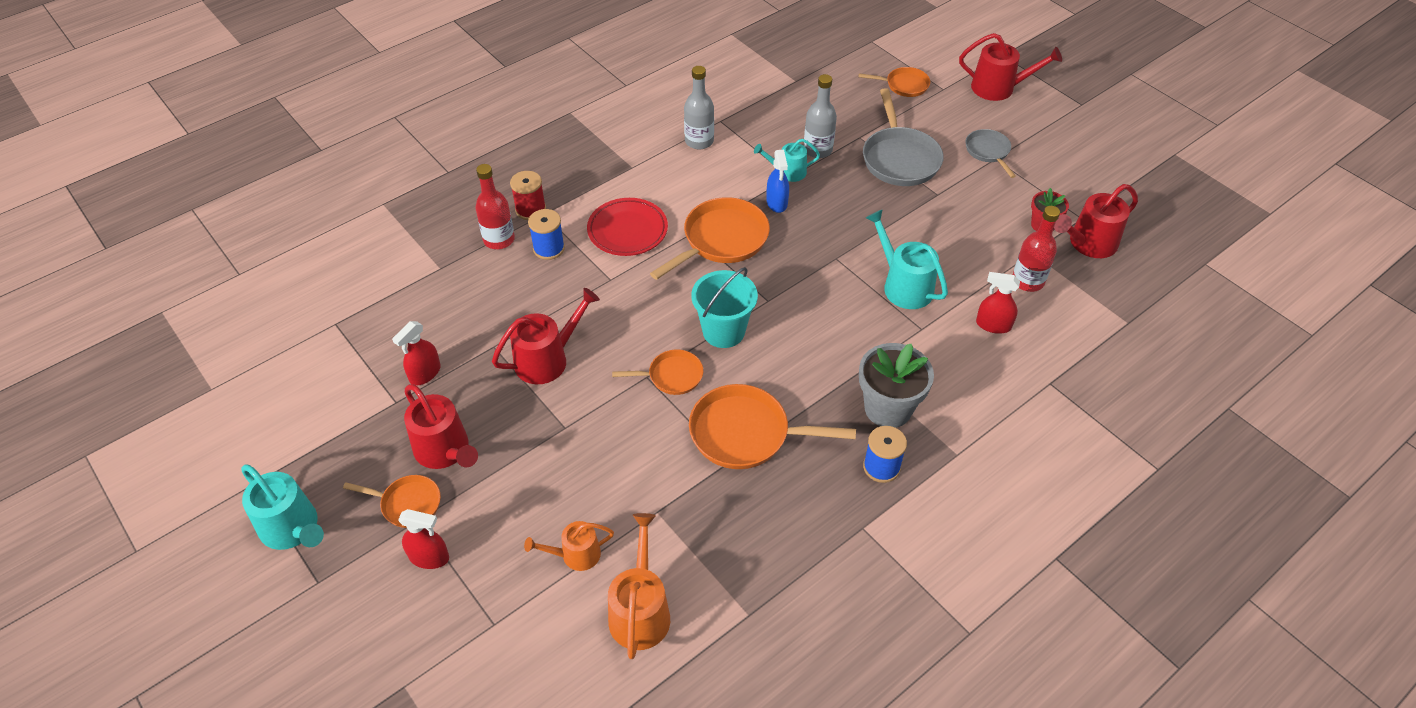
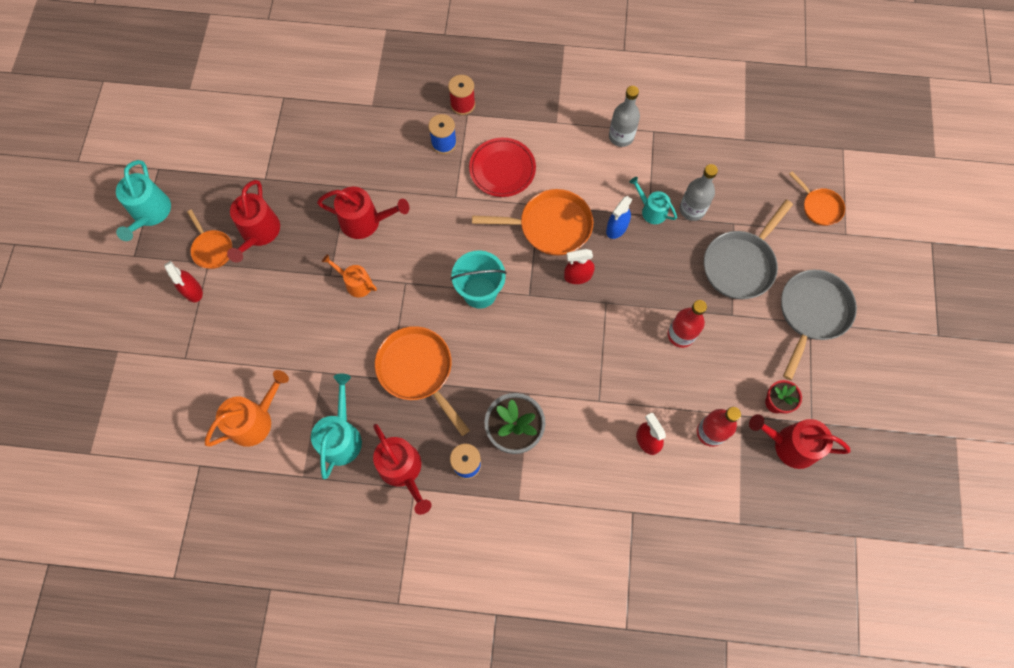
camera: 45 degrees right, 20 degrees up
(425, 373) = (295, 173): red spray bottle -> red spray bottle (577, 276)
(499, 239) = (423, 112): red bottle -> red bottle (681, 335)
(576, 555) = (258, 358): orange watering can -> orange watering can (356, 283)
(672, 376) = (419, 295): orange pan -> none
(903, 286) = (624, 361): turquoise watering can -> turquoise watering can (341, 437)
(988, 152) = (812, 313): grey pan -> grey pan, size x1.75
(998, 88) = (889, 268): red watering can -> red watering can (402, 470)

